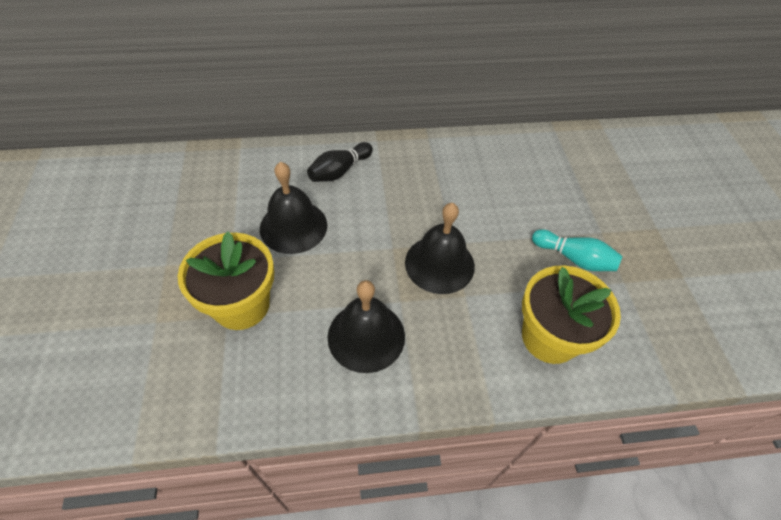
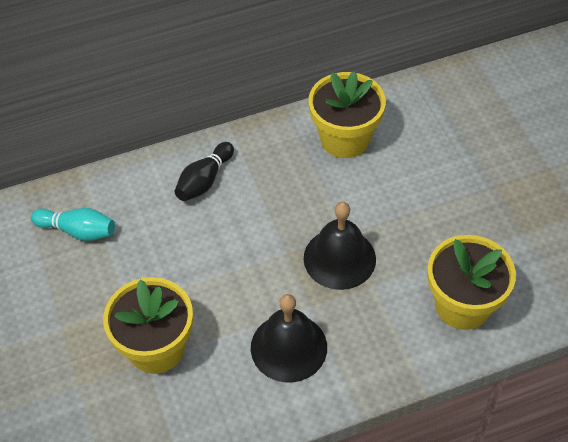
camera: 10 degrees left, 0 degrees up
(293, 226) = (178, 255): black bell -> none
(472, 164) = (345, 139): none -> yellow flower pot
(574, 258) = (471, 220): turquoise bowling pin -> turquoise bowling pin (78, 231)

